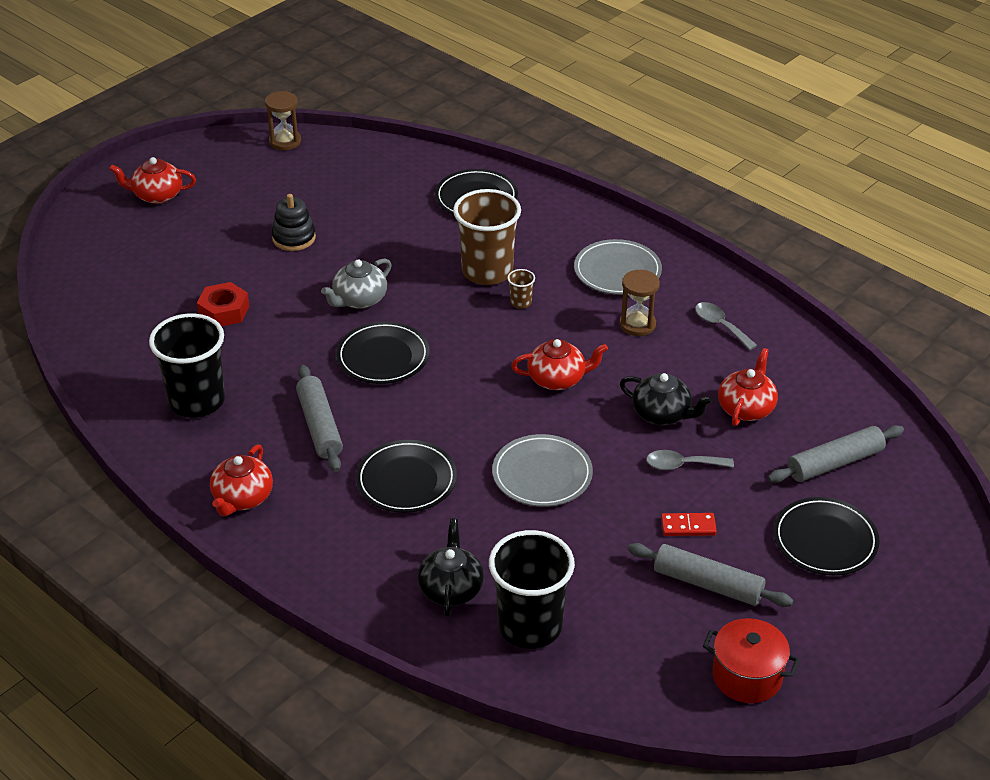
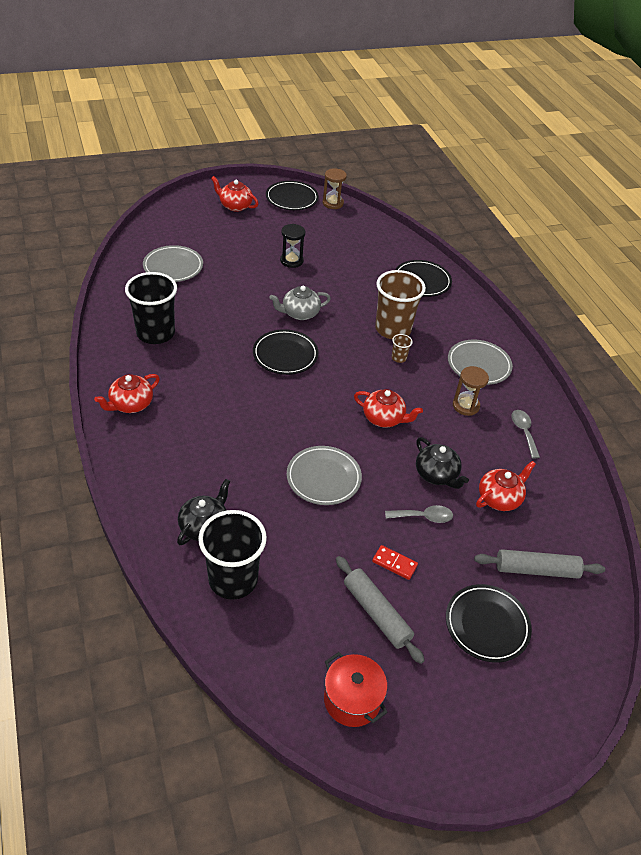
camera: 25 degrees right, 5 degrees up
(144, 309) = (173, 266): none -> grey plate
(224, 311) = (216, 287): red nut -> none
(294, 238) = (291, 261): black stacking toy -> black hourglass
(319, 426) = (212, 380): grey rolling pin -> none
(406, 480) = (235, 440): black plate -> black plate (292, 198)
(682, 465) = (423, 517): grey spoon -> grey spoon turned 150 degrees clockwise

